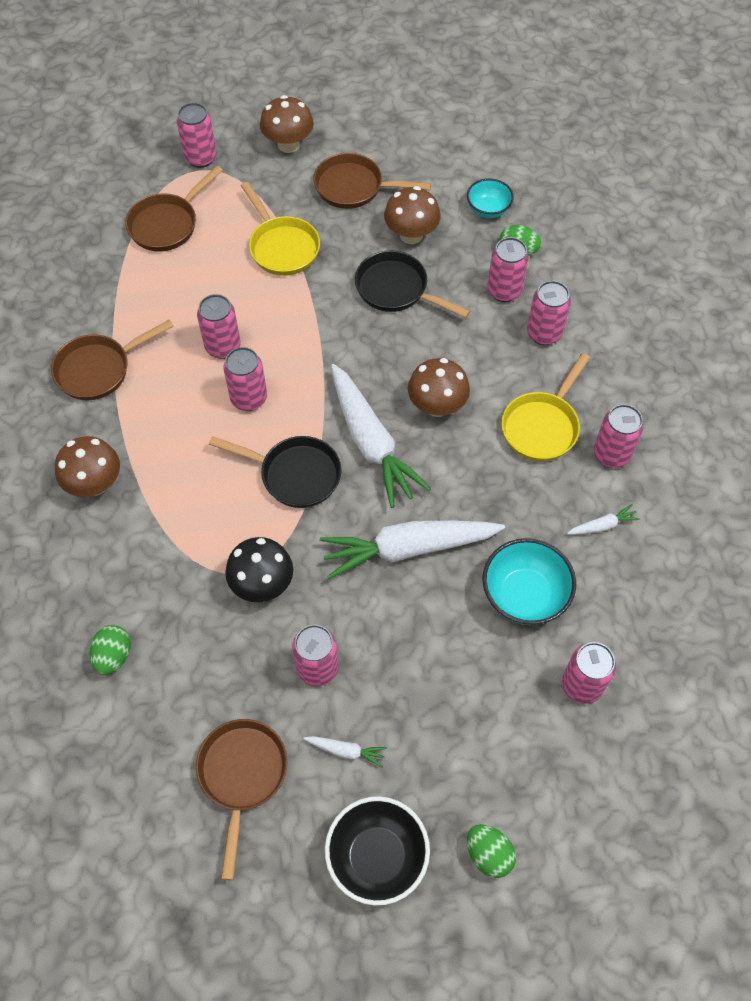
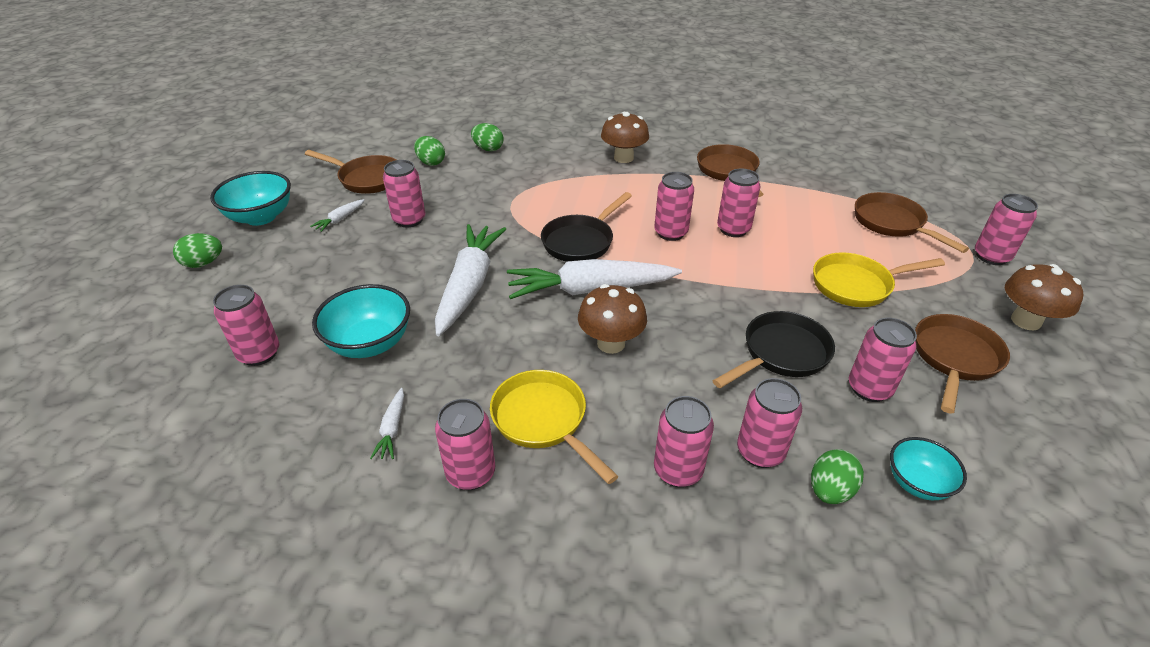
camera: 110 degrees right, 20 degrees down
(173, 714) = (431, 162): none -> green egg
(262, 584) = (494, 209): black mushroom -> none
(377, 857) = (261, 217): black bowl -> turquoise bowl
(411, 235) = (869, 388): brown mushroom -> pink can

